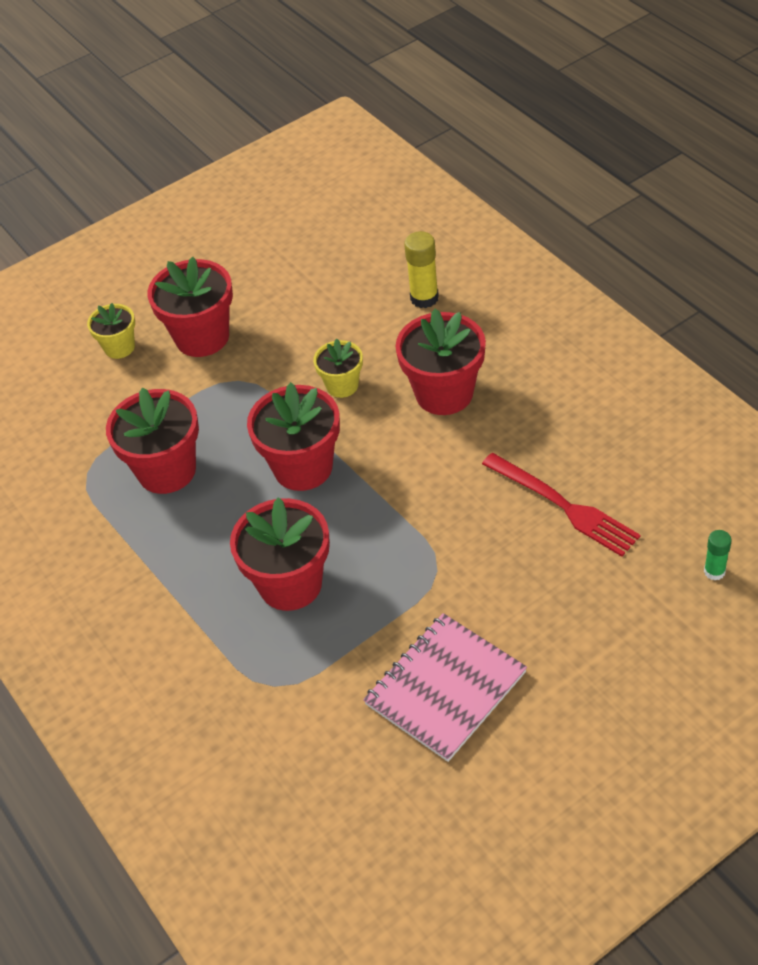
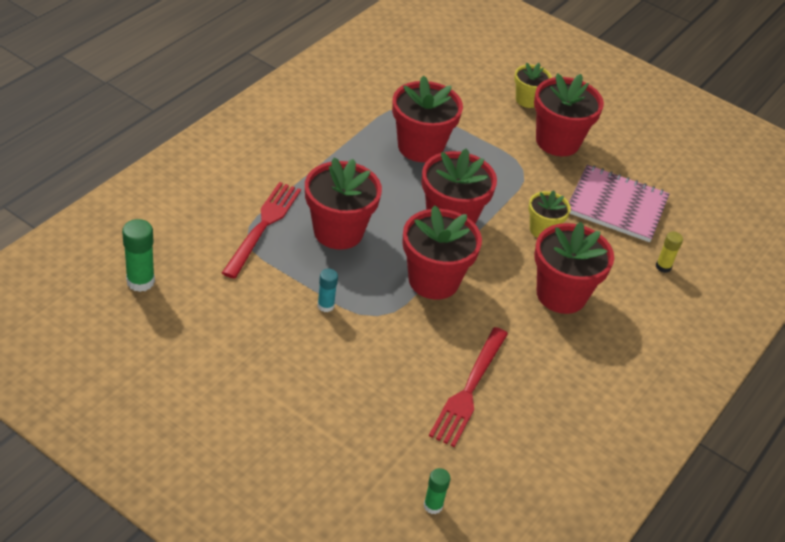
camera: 60 degrees right, 5 degrees down
(258, 664) = (263, 226): none -> red fork
(321, 821) = (140, 281): none -> green glue stick
(395, 504) = (433, 280): none -> red flower pot
(411, 619) = (325, 306): none -> turquoise glue stick
(424, 298) = (663, 267): yellow glue stick -> yellow glue stick, size x0.62
(445, 688) = (267, 335): pink notebook -> pink notebook (616, 206)

